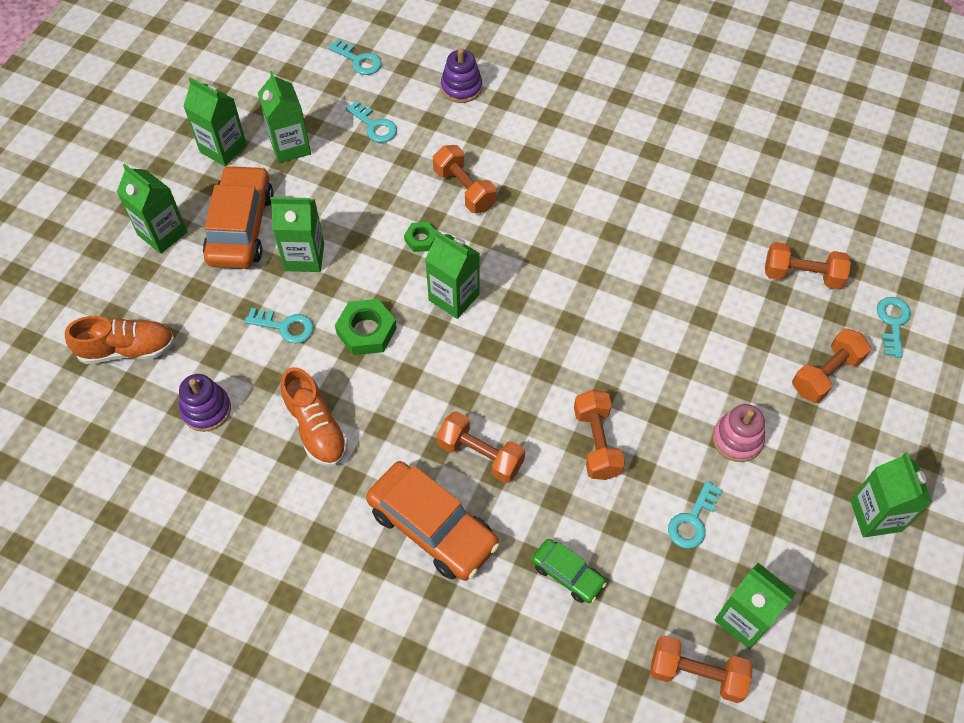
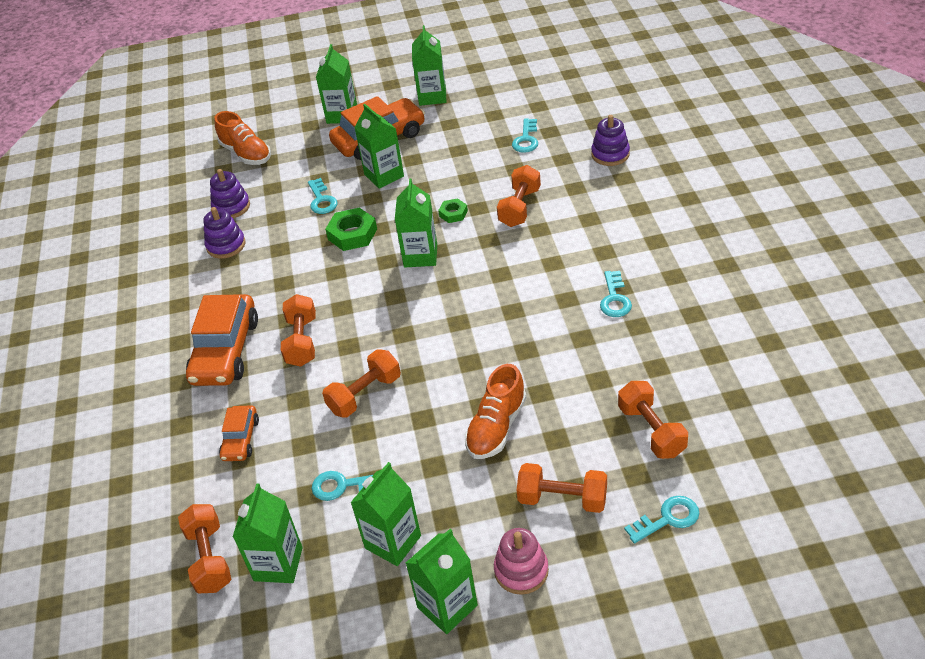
camera: 60 degrees right, 15 degrees down
(267, 446) = (226, 245): none -> purple stacking toy
(290, 147) = (465, 119): green carton -> green carton (393, 542)
(316, 428) = (257, 257): orange shoe -> orange shoe (496, 427)
(359, 60) = (574, 101): turquoise key -> turquoise key (615, 299)
(567, 574) = (240, 439): green car -> orange car
(737, 439) = (441, 474): pink stacking toy -> pink stacking toy (521, 570)

